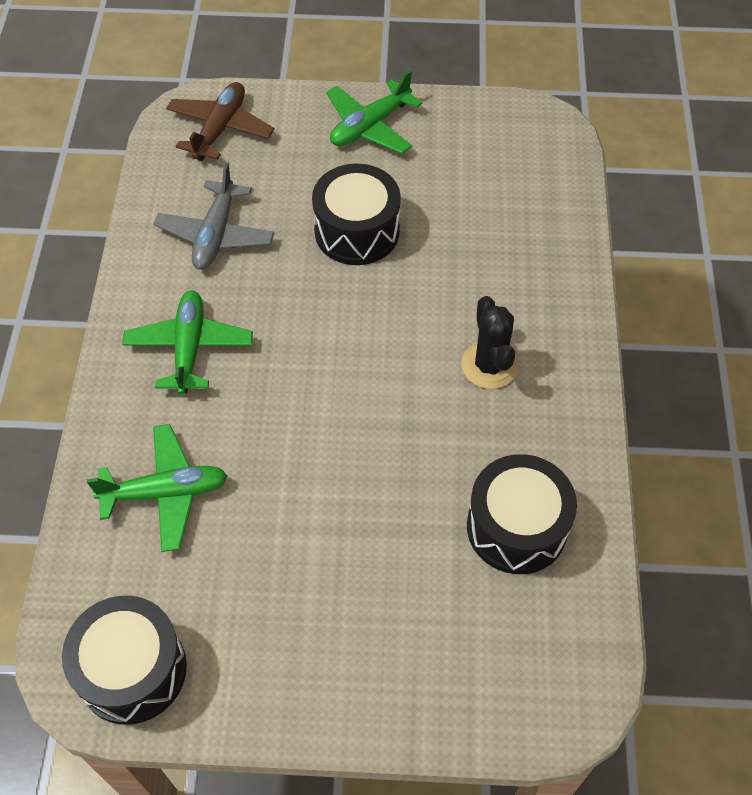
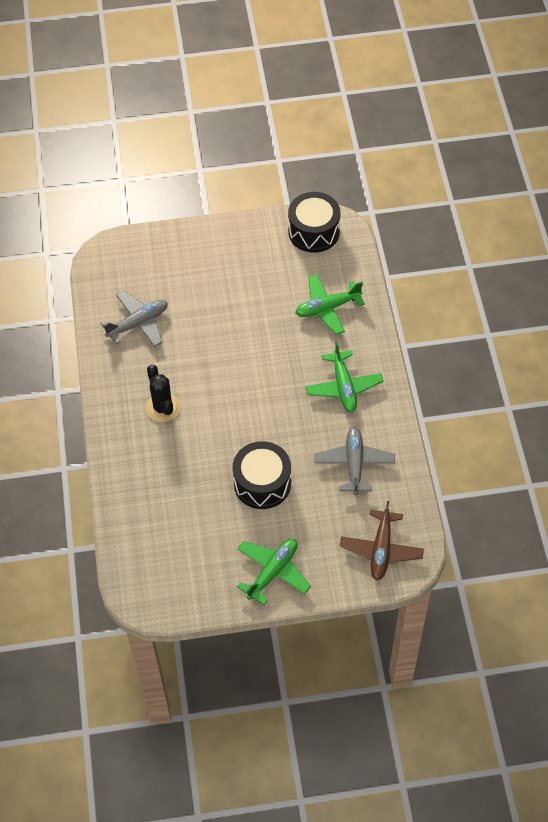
camera: 170 degrees right, 0 degrees up
(516, 527) = (138, 323): black drum -> grey plane

